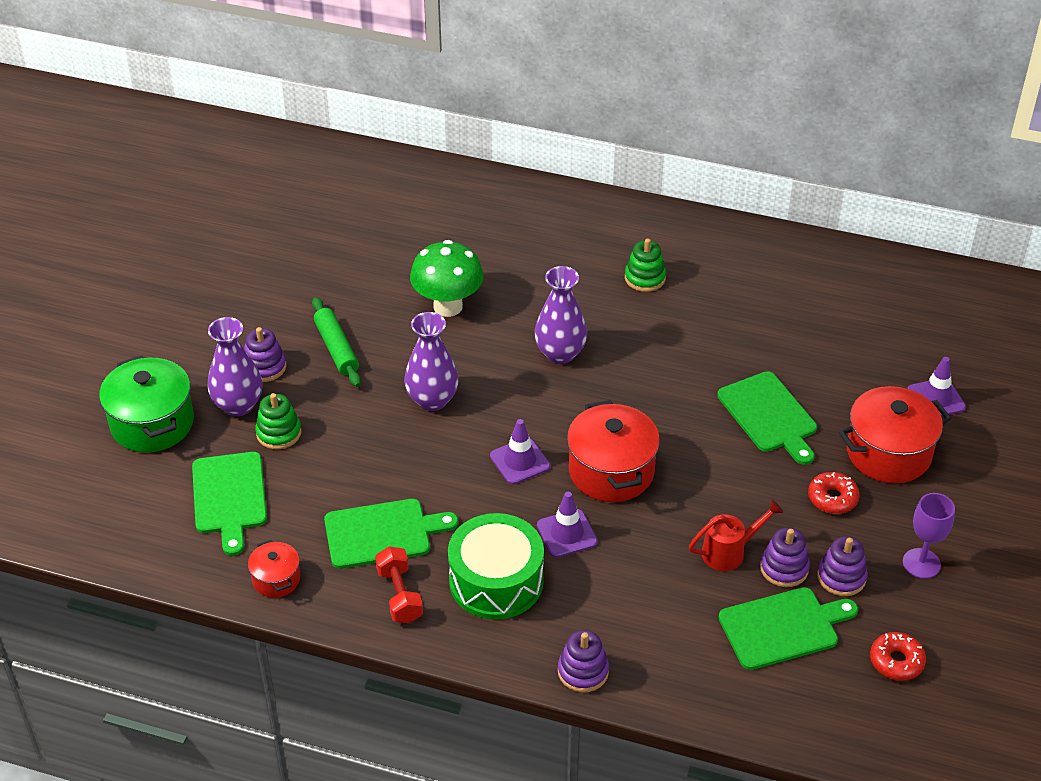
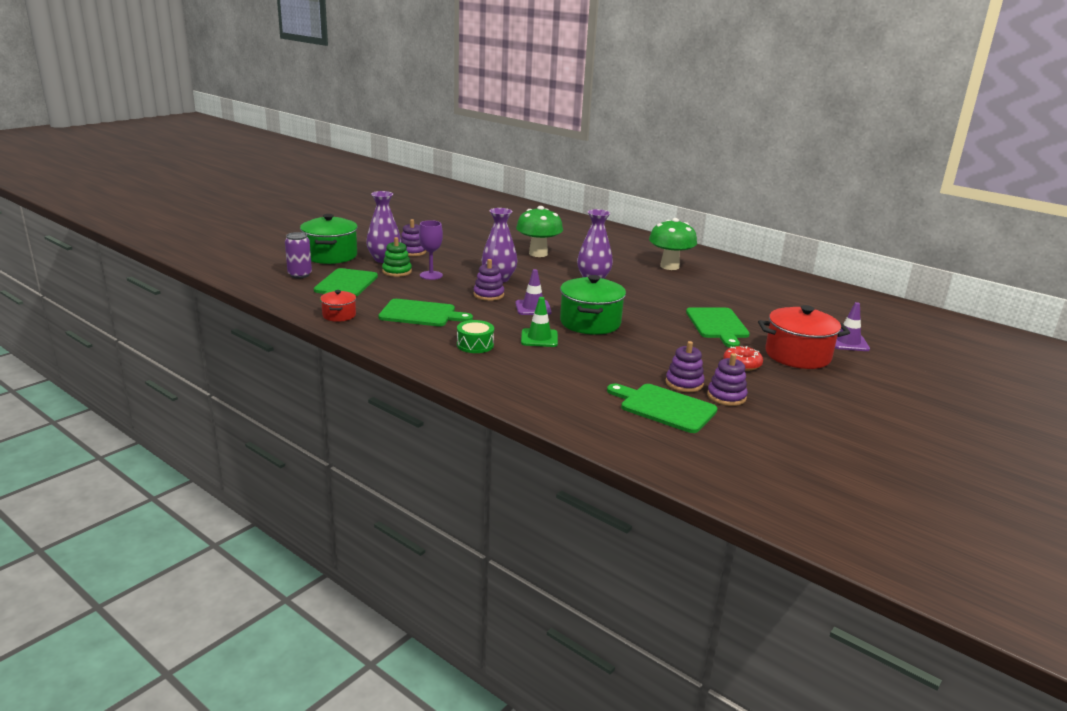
camera: 20 degrees right, 20 degrees down
(146, 494) = (300, 275): none -> purple can
(337, 348) = (459, 254): green rolling pin -> none
(399, 595) = (407, 336): red dumbbell -> none
(496, 581) = (475, 345): green drum -> green drum, size x0.54
(567, 533) = (539, 338): purple traffic cone -> green traffic cone
(583, 671) = (499, 391): purple stacking toy -> purple stacking toy (488, 295)
(611, 471) = (590, 323): red pot -> green pot
(645, 278) = (669, 266): green stacking toy -> green mushroom
(729, 552) = (648, 368): red watering can -> none
(783, 627) = (664, 407): green cutting board -> green cutting board turned 150 degrees counterclockwise
(896, 661) = (746, 443): red donut -> none
(921, 563) = (795, 404): purple goblet -> purple goblet (431, 275)

